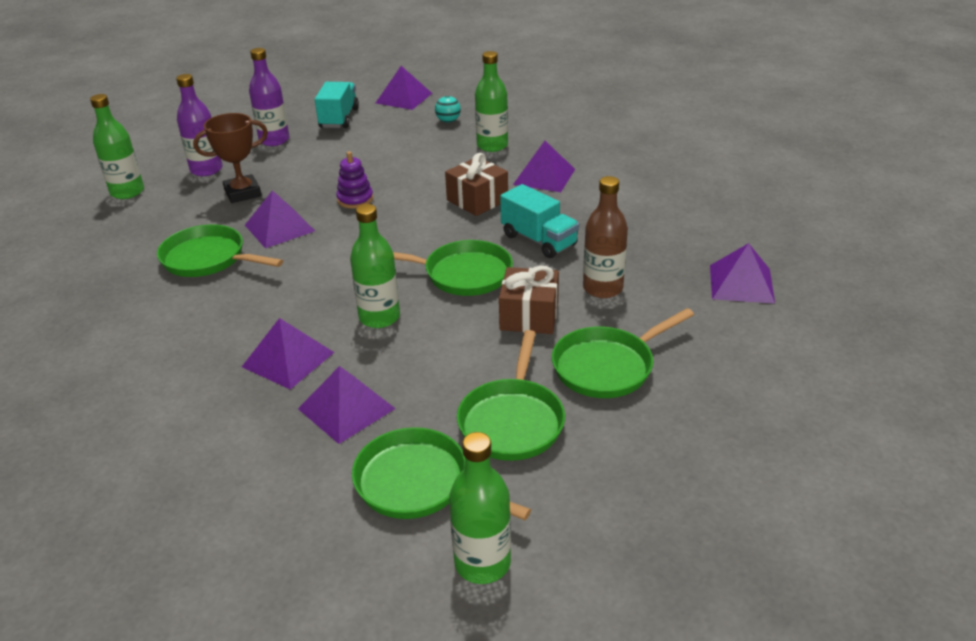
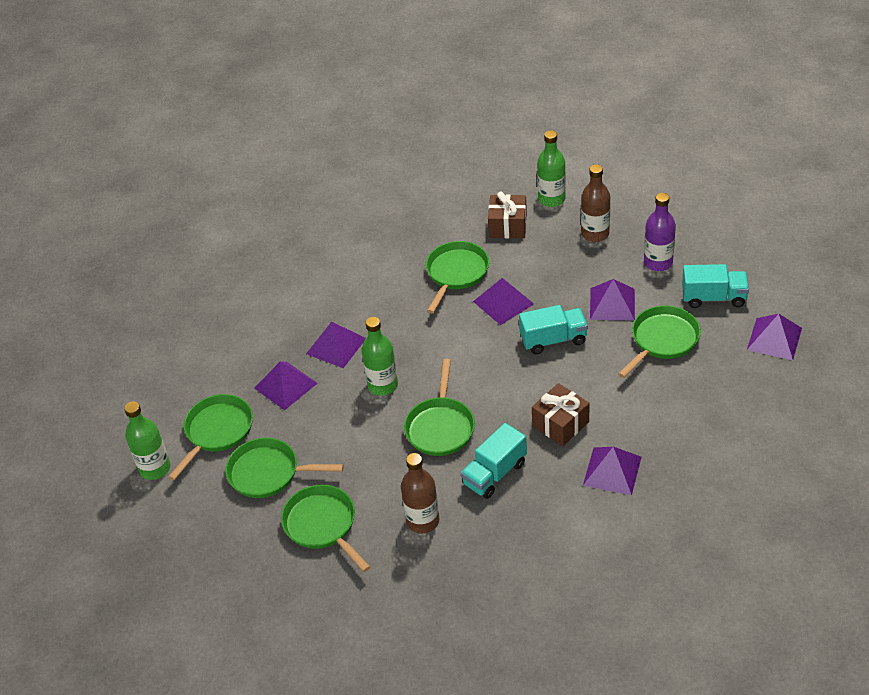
camera: 90 degrees right, 10 degrees up
(206, 170) = (595, 234): purple bottle -> brown bottle
(242, 193) = (557, 266): brown trophy -> none
(355, 199) = (553, 340): purple stacking toy -> turquoise truck
(383, 144) = (662, 340): none -> green pan
(448, 121) = (724, 382): turquoise ball -> none
(492, 146) = (672, 424): green bottle -> none
(529, 316) = (384, 474): brown gift -> brown gift (508, 226)
(741, 283) = (432, 622): purple pyramid -> purple pyramid (612, 304)

